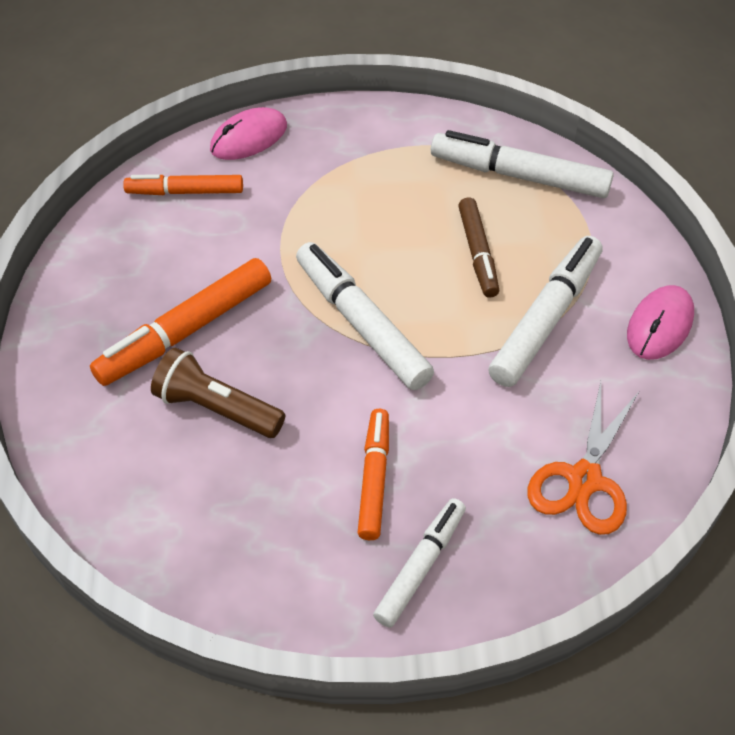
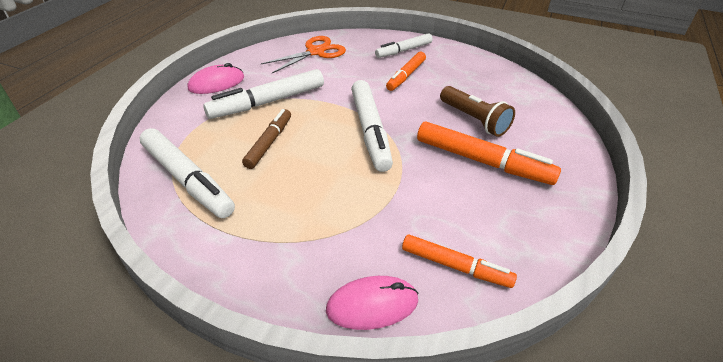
camera: 155 degrees left, 10 degrees down
(186, 331) = (482, 161): orange marker -> orange marker turned 45 degrees clockwise

